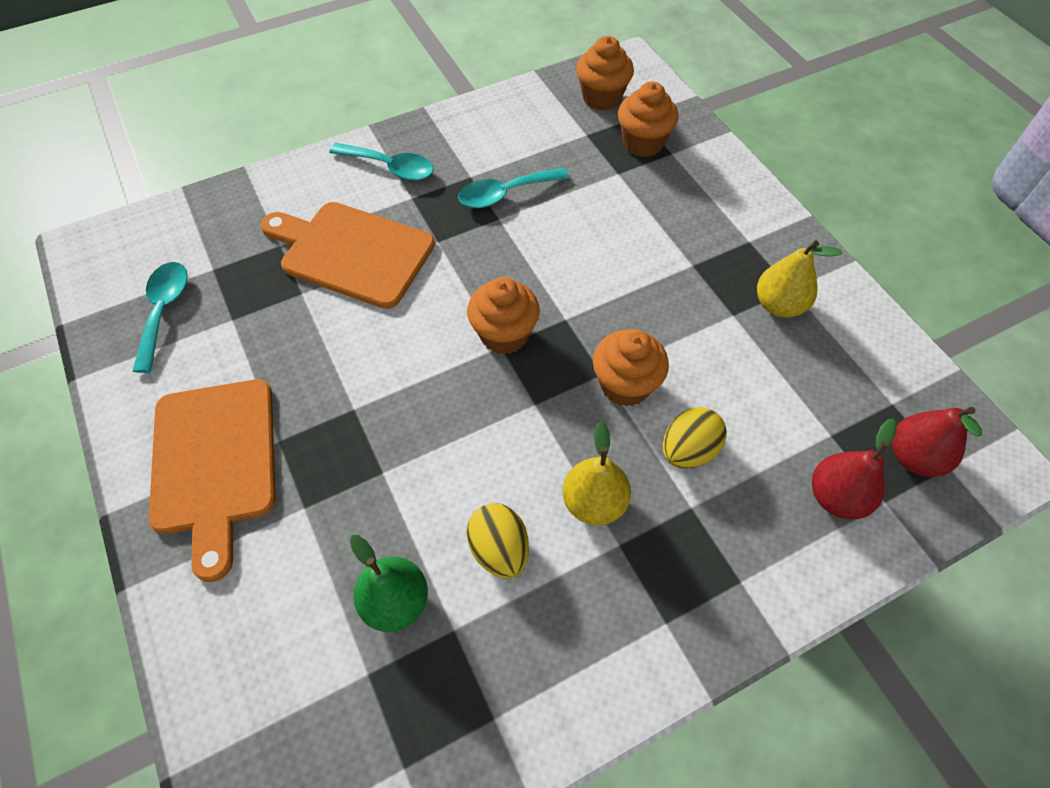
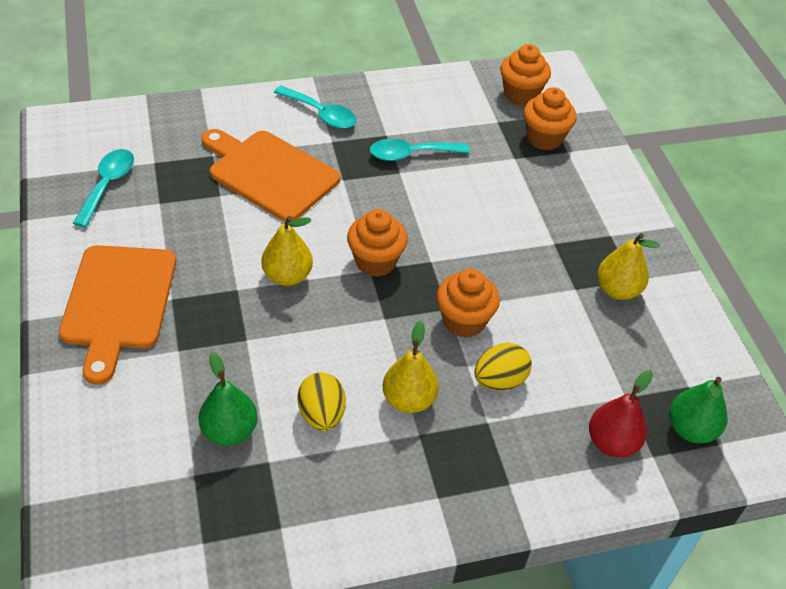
camera: 10 degrees right, 10 degrees down
(408, 377) = (287, 276): none -> yellow pear
(914, 457) = (691, 429): red pear -> green pear

